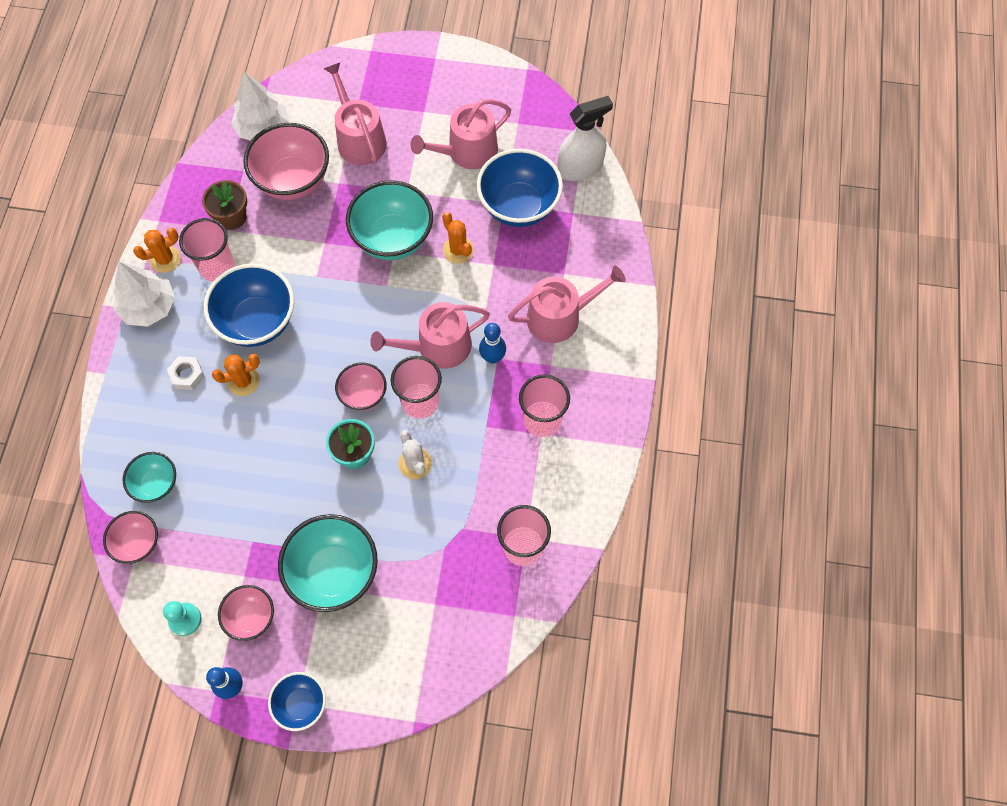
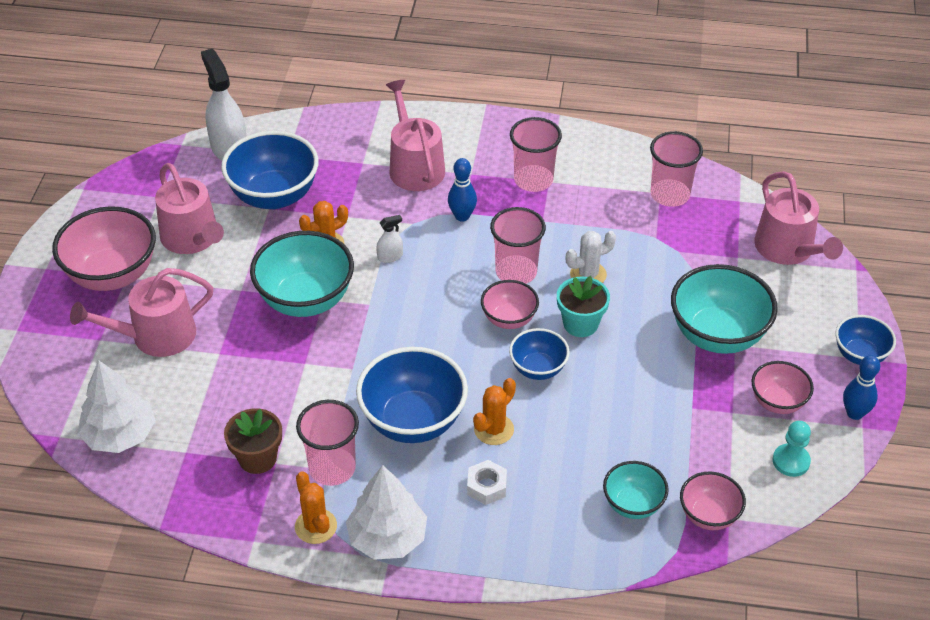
camera: 90 degrees left, 20 degrees down
(243, 381) = (494, 429): orange cactus -> orange cactus turned 60 degrees clockwise
(293, 180) = (209, 398): pink bowl -> pink bowl (112, 275)
(305, 417) = (538, 369): none -> blue bowl
(437, 347) = (449, 260): pink watering can -> pink watering can (788, 249)
(442, 300) = (390, 256): none -> white spray bottle

